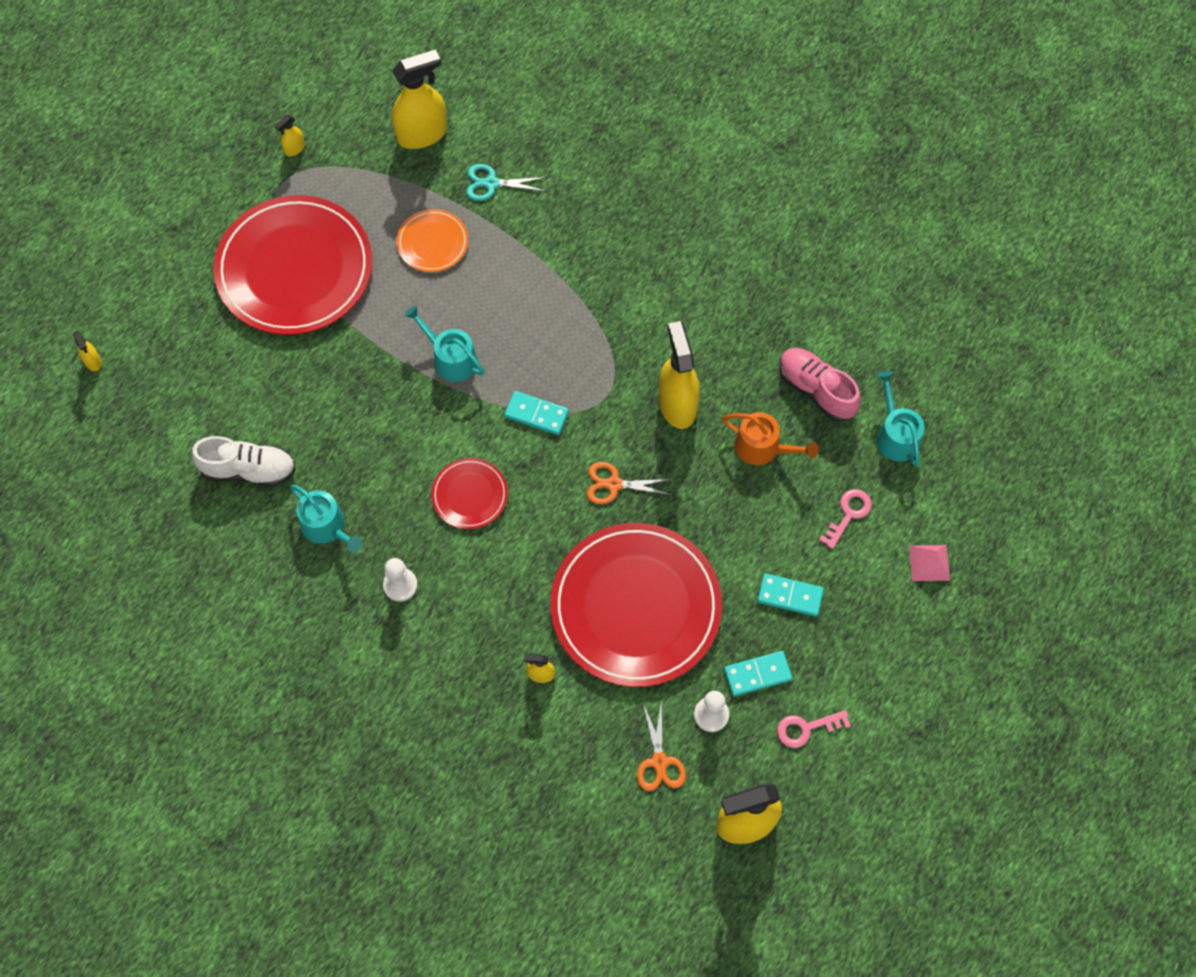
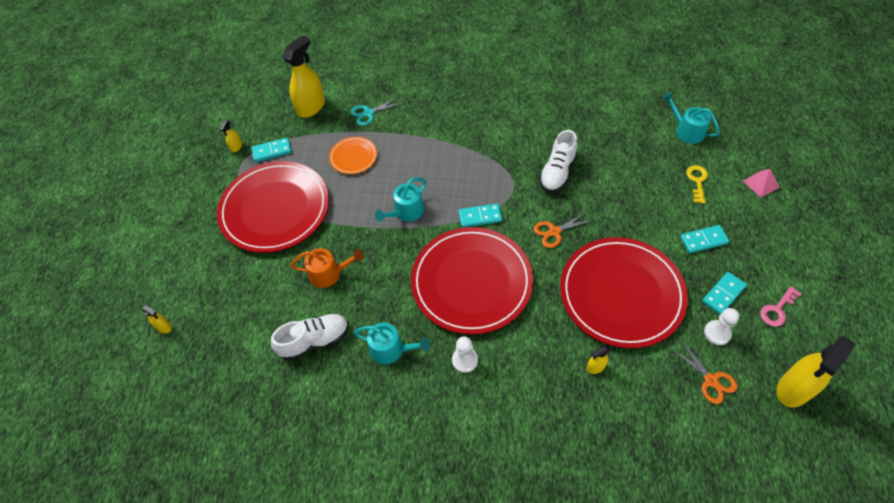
camera: 25 degrees left, 10 degrees down
(335, 179) = (272, 151): none -> turquoise domino
(451, 358) = (406, 212): turquoise watering can -> turquoise watering can turned 60 degrees counterclockwise
(469, 495) = (471, 282): red plate -> red plate, size x2.18
(677, 404) = (557, 172): yellow spray bottle -> white shoe
(762, 447) = (622, 171): orange watering can -> orange watering can (329, 273)
(816, 390) = (627, 129): pink shoe -> none
(848, 514) = (697, 181): pink key -> yellow key

